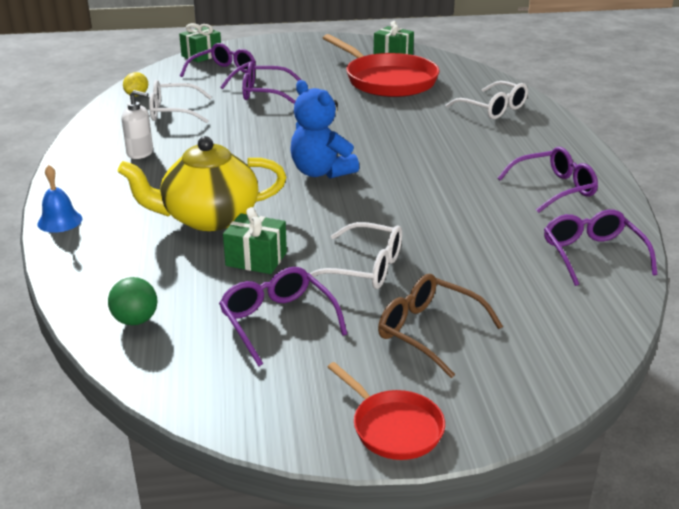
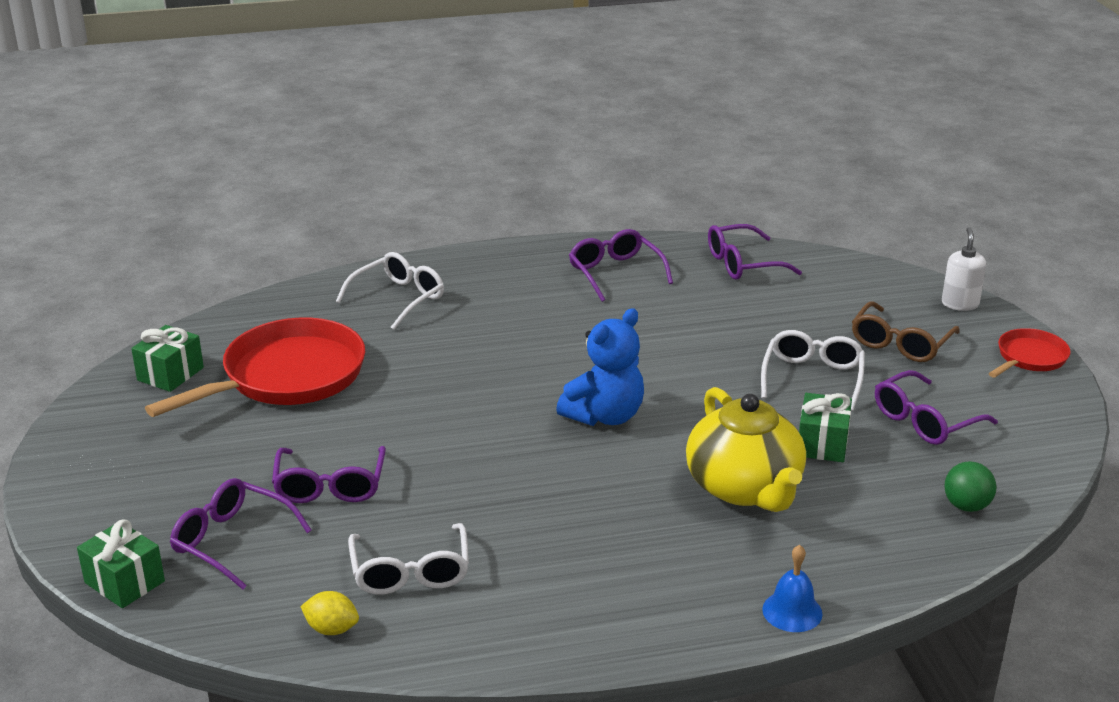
camera: 95 degrees left, 0 degrees up
(140, 153) = (572, 578): white soap dispenser -> white soap dispenser (960, 304)

